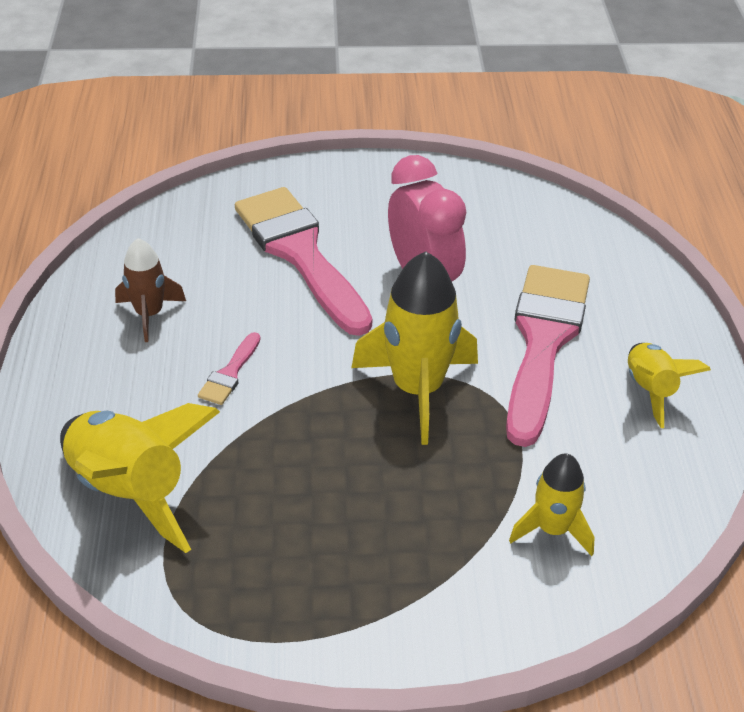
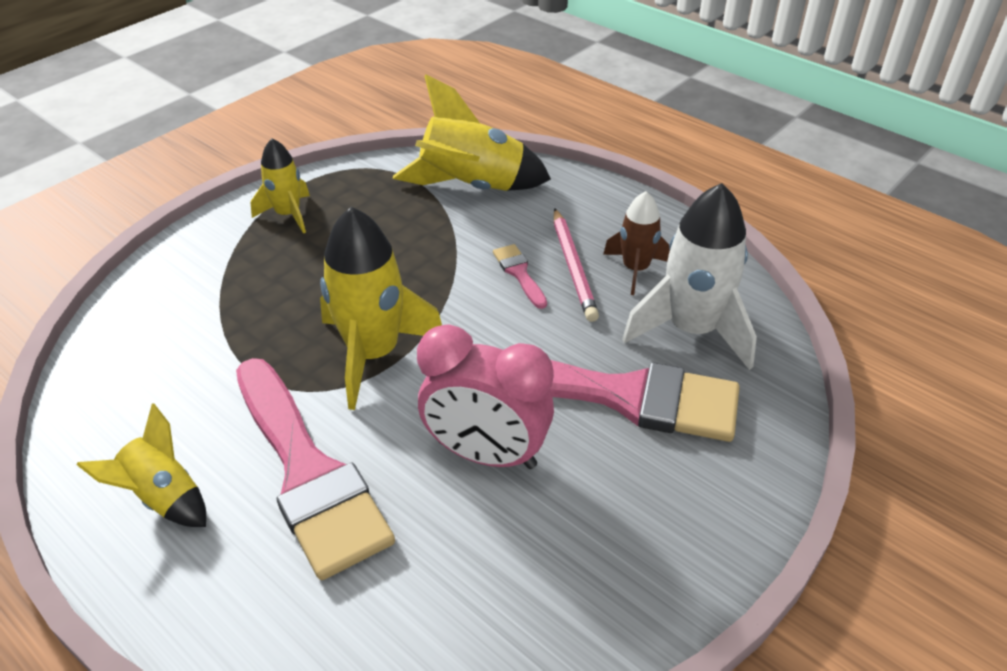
camera: 135 degrees right, 0 degrees up
(185, 348) = (573, 267): none -> pink pencil
(193, 254) = (691, 330): none -> white rocket
(552, 529) = (175, 329): yellow rocket -> yellow rocket (288, 214)

